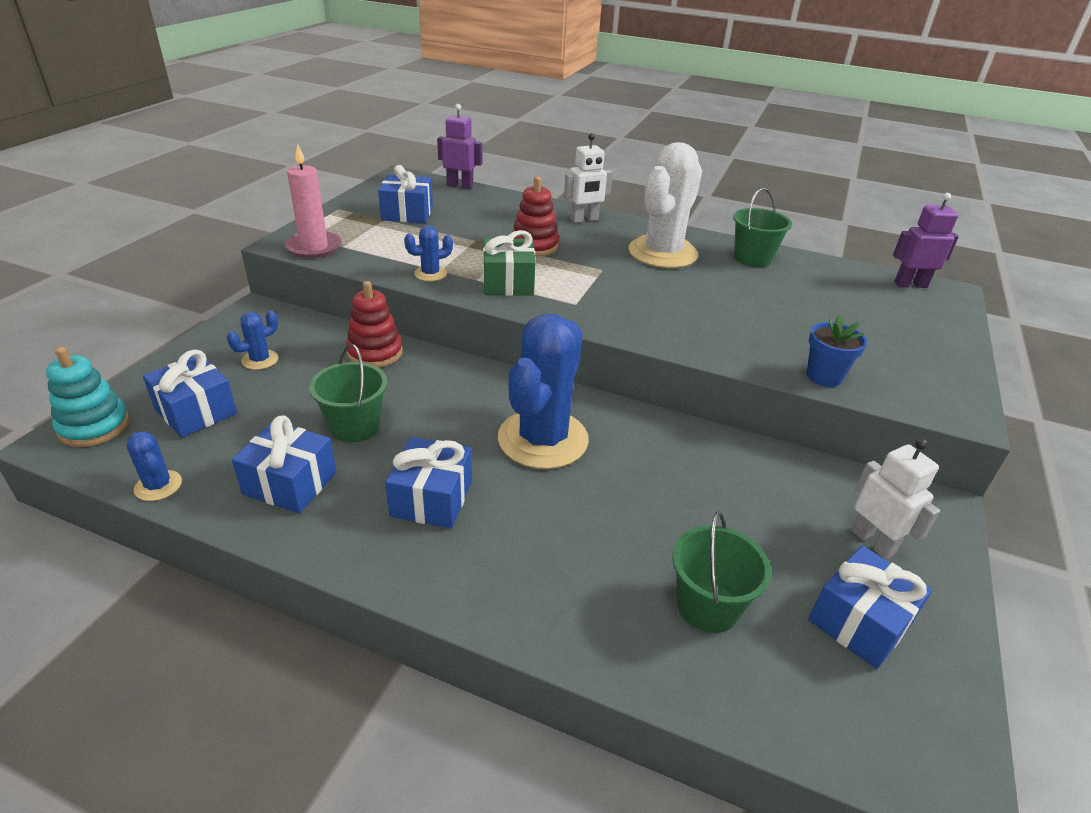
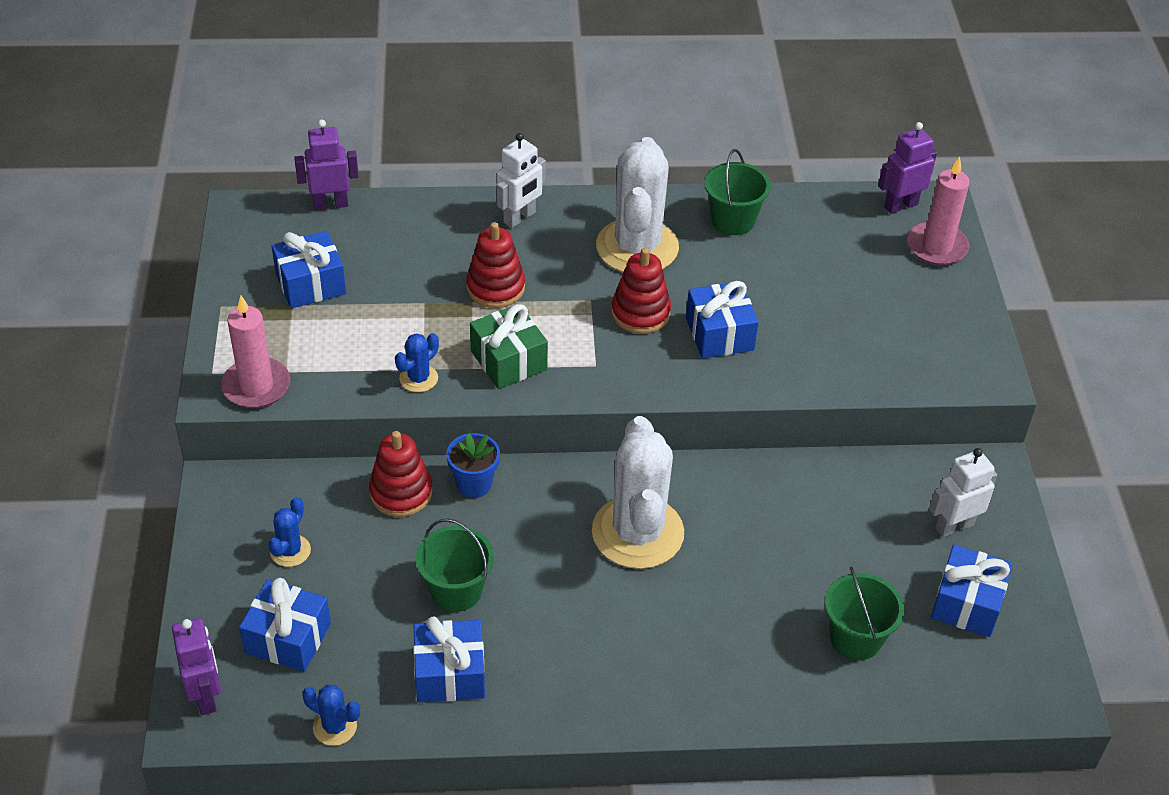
camera: 25 degrees left, 10 degrees up
(94, 426) = (206, 696): turquoise stacking toy -> purple robot
(432, 498) = (584, 635): blue gift -> blue gift (719, 334)
(543, 439) = (637, 532): blue cactus -> white cactus
(637, 286) = (640, 313): none -> red stacking toy
(824, 376) = (867, 376): blue flower pot -> blue flower pot (474, 484)
(873, 542) = (954, 526): white robot -> white robot turned 60 degrees counterclockwise
(935, 315) = (937, 247): none -> pink candle

